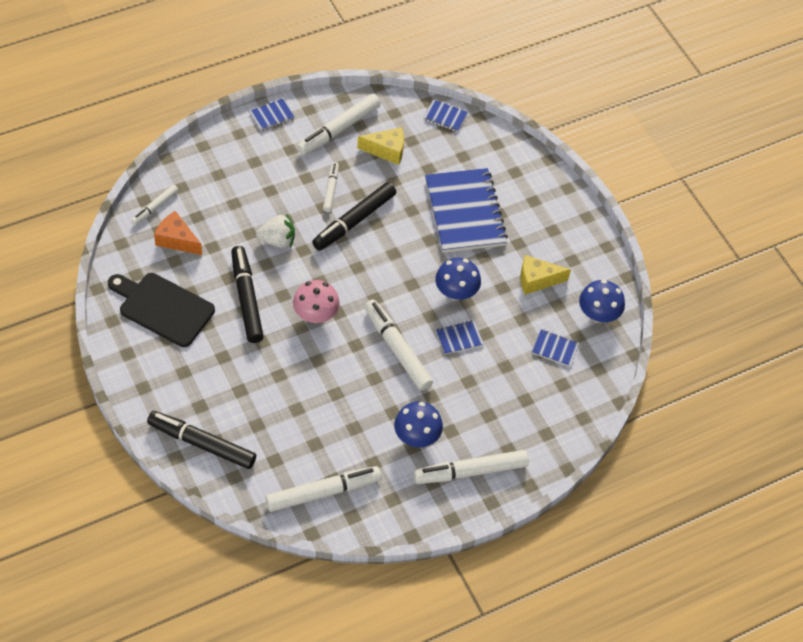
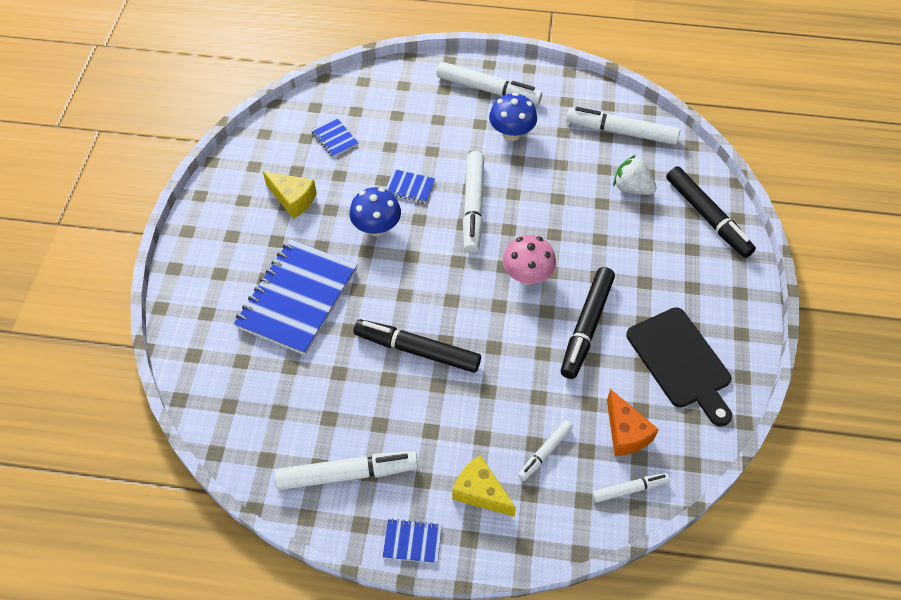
camera: 140 degrees left, 0 degrees up
(277, 240) = (514, 372): white strawberry -> white strawberry (632, 188)
(331, 189) = (414, 400): white marker -> white marker (545, 452)
(354, 221) = (417, 350): black marker -> black marker turned 150 degrees counterclockwise
(386, 150) = (316, 414): yellow cheese -> yellow cheese (480, 492)
(445, 117) = (215, 420): blue notebook -> none
(598, 314) = (270, 145): blue mushroom -> none

